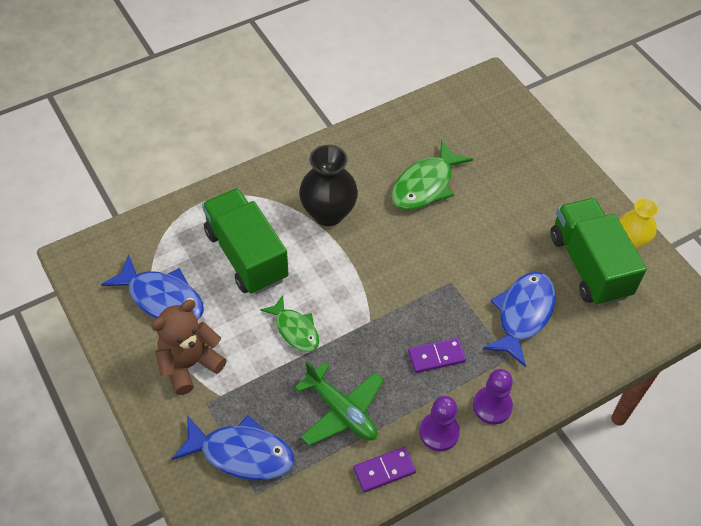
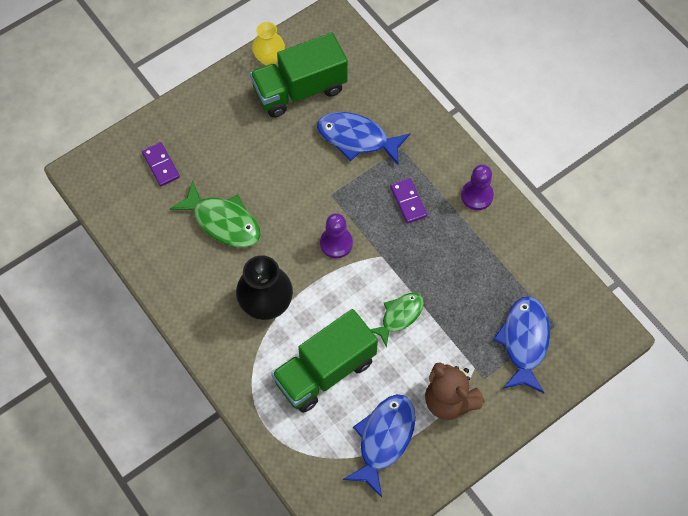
camera: 95 degrees left, 10 degrees up
(341, 411) = (471, 269): green plane -> none
(384, 470) = (517, 232): purple domino -> purple domino (161, 165)
(492, 406) = (446, 159): purple pawn -> purple pawn (336, 243)

